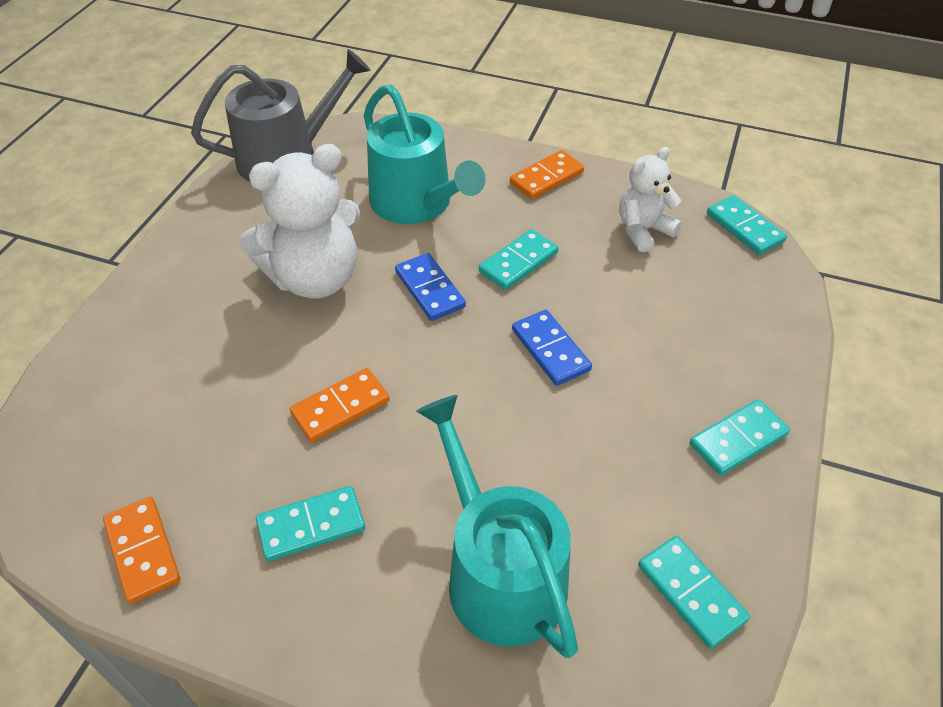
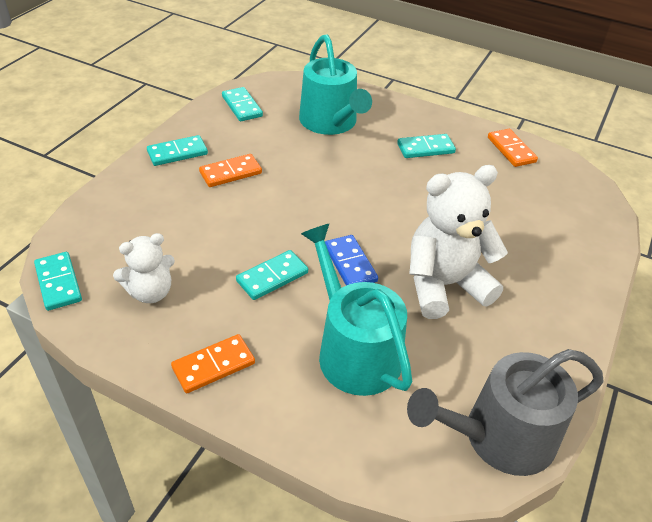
camera: 175 degrees left, 5 degrees down
(340, 407) = (415, 196): orange domino -> orange domino (230, 173)
(550, 350) = (270, 211): blue domino -> none

